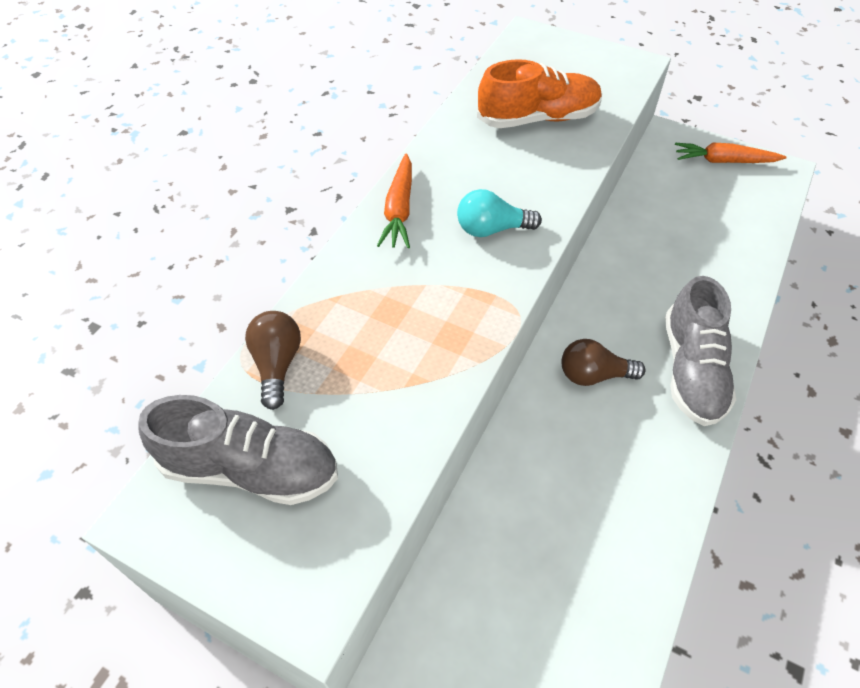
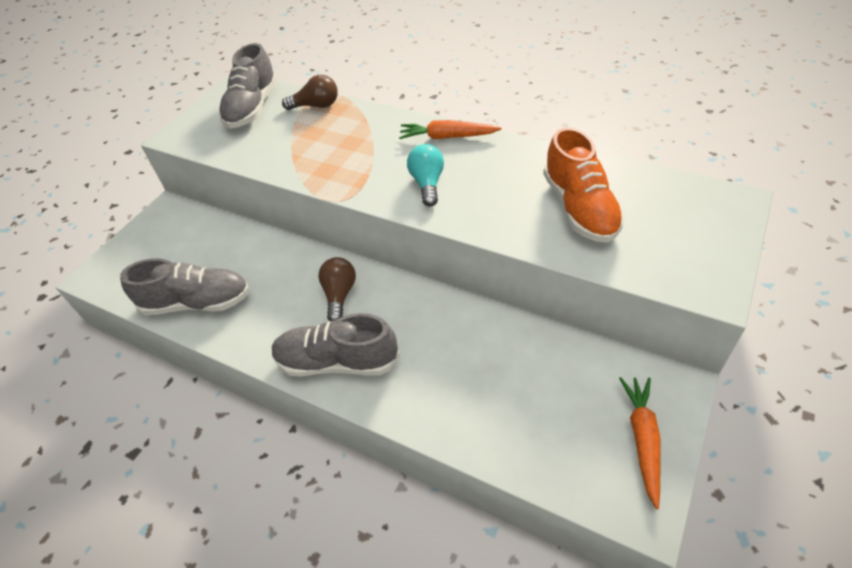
camera: 95 degrees right, 5 degrees down
(622, 558) = (197, 302): none -> grey shoe

